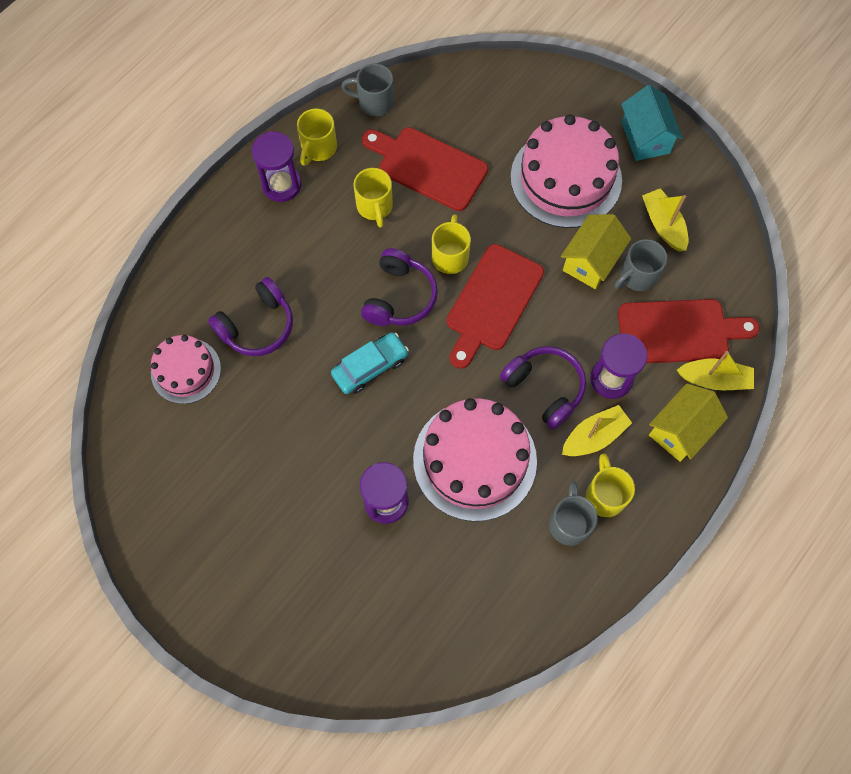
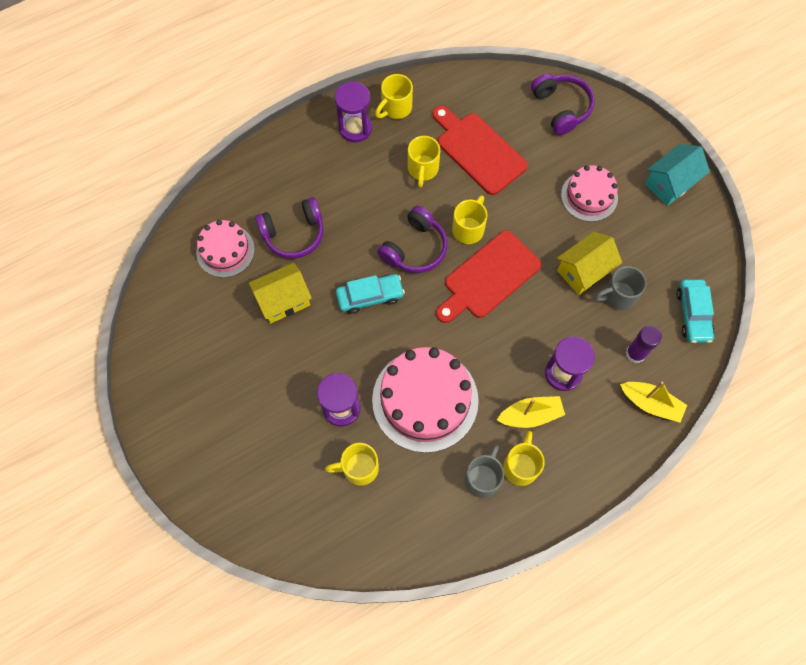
camera: 20 degrees right, 0 degrees up
(374, 102) = (454, 84): grey mug -> none
(431, 561) = (359, 468): none -> yellow mug
(545, 388) = (505, 362): purple headphones -> purple headphones (561, 108)
(566, 178) = (589, 196): pink cake -> pink cake, size x0.58
(645, 137) = (670, 183): turquoise house -> turquoise house turned 45 degrees clockwise
(663, 225) = (657, 261): yellow boat -> none
(678, 331) = (635, 353): red cutting board -> purple glue stick
(680, 430) = (605, 435): yellow house -> yellow house (283, 300)
(721, 269) = (693, 314): none -> turquoise car

